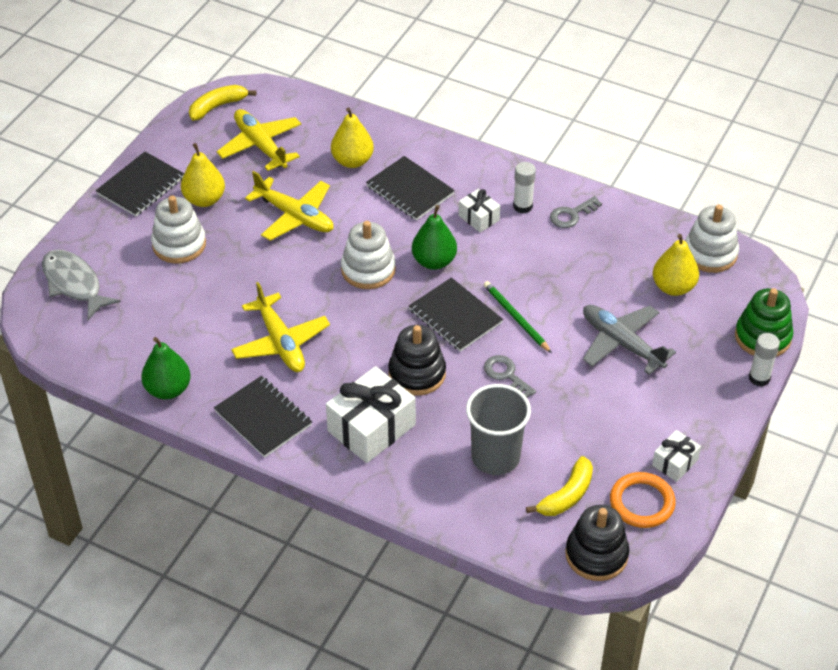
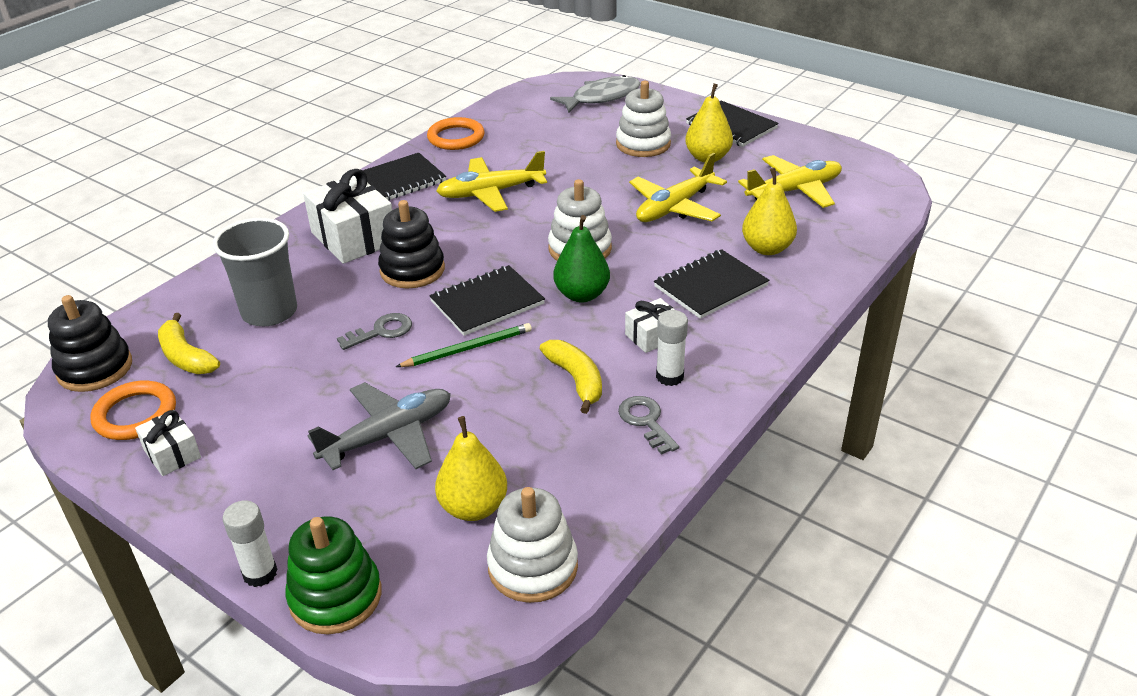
camera: 100 degrees right, 10 degrees down
(168, 389) = (456, 137): green pear -> orange ring
(218, 106) = (861, 167): yellow banana -> yellow banana (576, 380)

